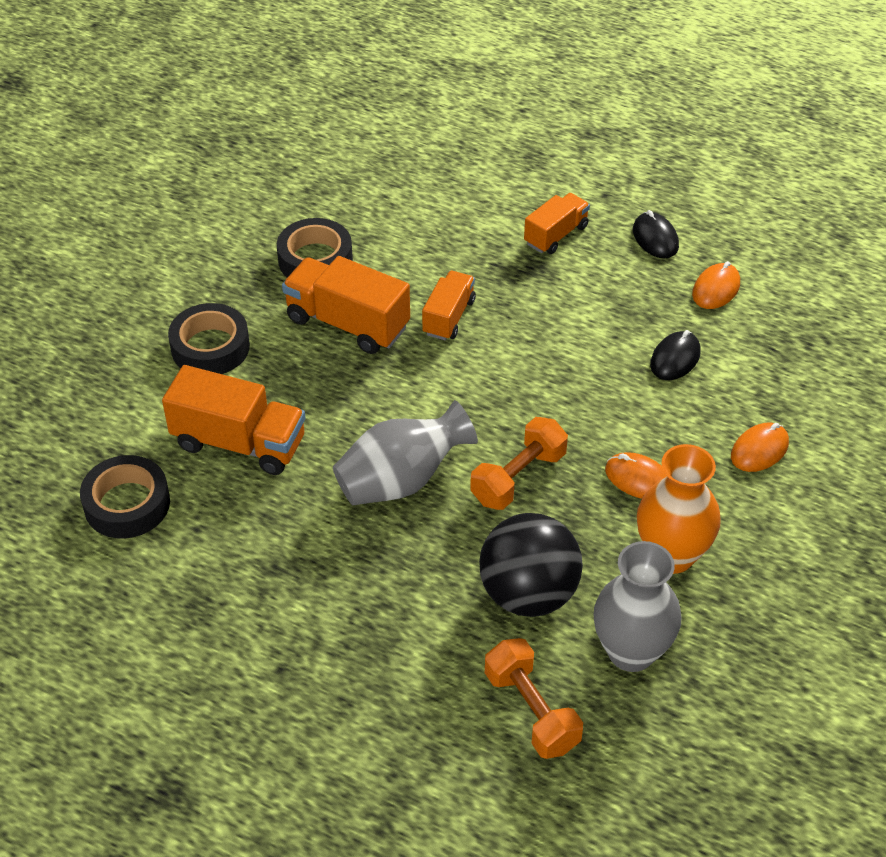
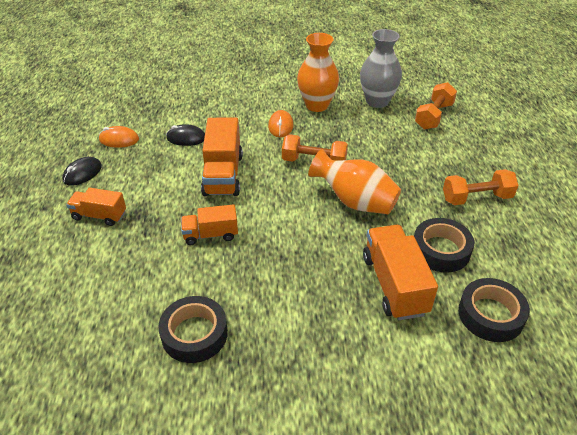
camera: 120 degrees left, 5 degrees down
(210, 347) = (329, 349): black tape -> black tape (441, 250)
(301, 626) = (476, 198): none -> orange dumbbell
(347, 323) = (250, 282): orange truck -> orange truck (223, 174)
(401, 480) = (355, 201): grey vase -> orange vase
(528, 594) = (379, 136): black ball -> none
(759, 450) = (232, 99): orange mouse -> none

